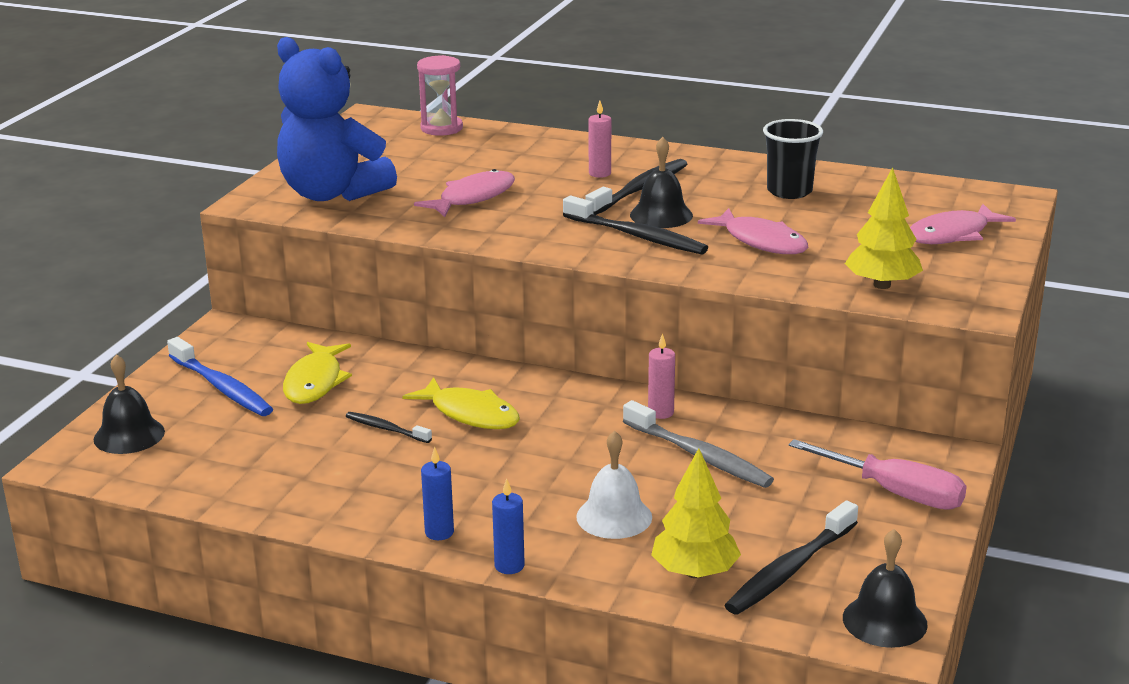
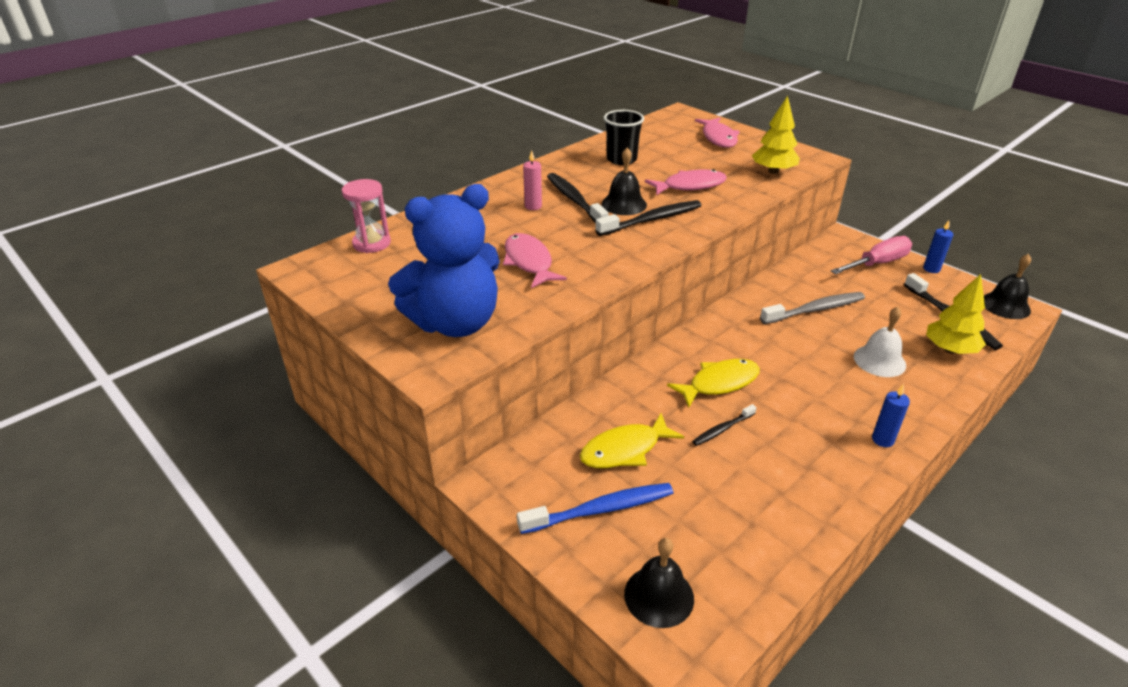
camera: 65 degrees left, 10 degrees up
(315, 382) = (625, 450): yellow fish -> yellow fish turned 120 degrees clockwise
(509, 566) = (932, 419): blue candle -> blue candle (931, 269)
(660, 412) = (755, 308): pink candle -> none

